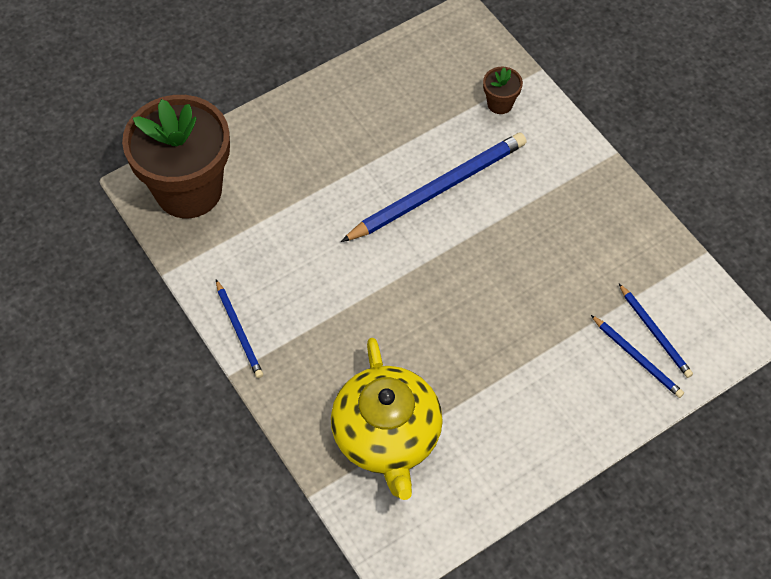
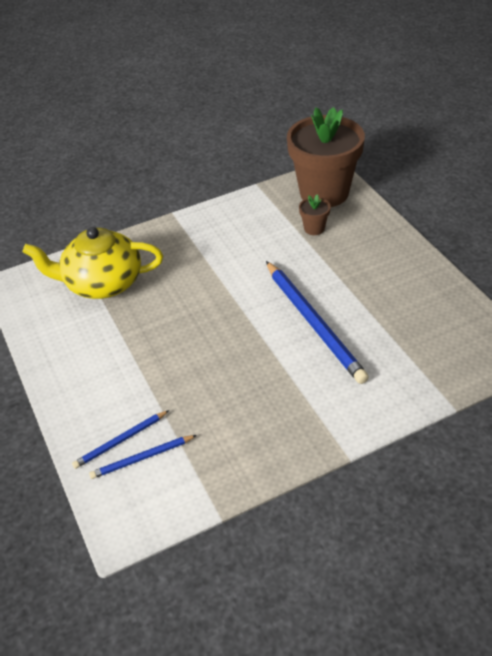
camera: 100 degrees right, 15 degrees down
(239, 330) = (204, 216): blue pencil -> none
(500, 103) = (409, 372): brown flower pot -> brown flower pot (314, 228)

